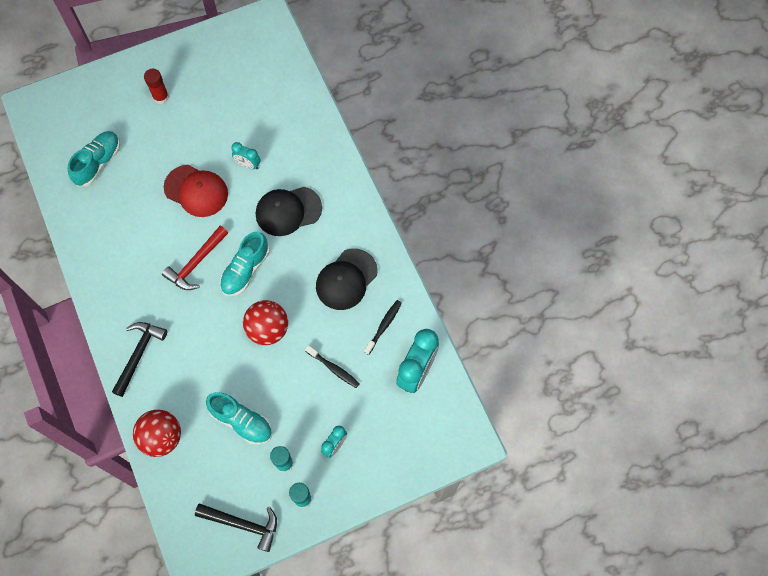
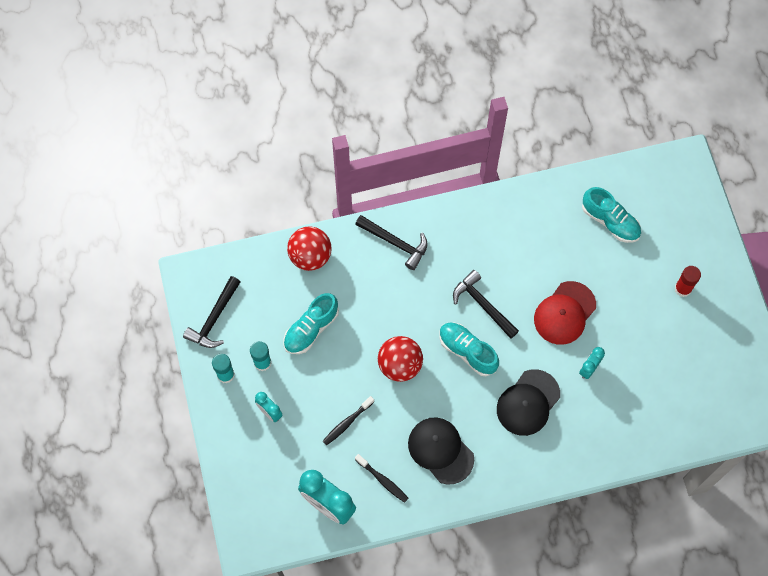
camera: 100 degrees right, 0 degrees up
(196, 263) = (483, 305): red hammer -> black hammer
(288, 211) = (528, 402): black cap -> black cap turned 135 degrees counterclockwise

